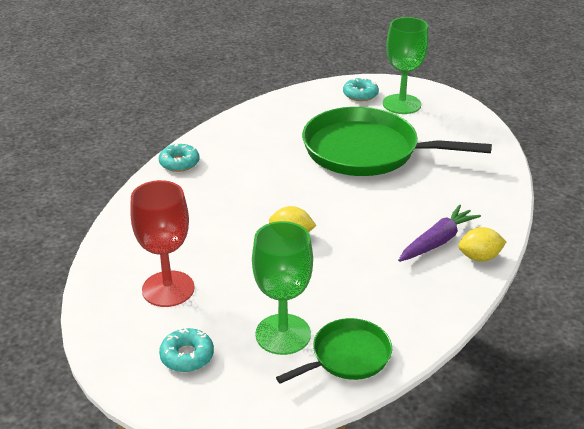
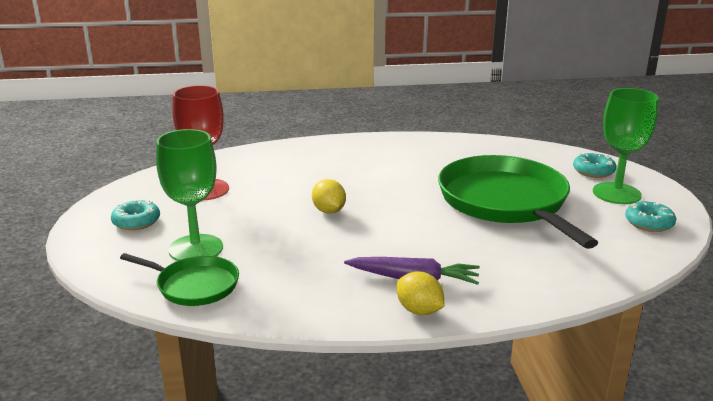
camera: 55 degrees right, 10 degrees down
(179, 163) = (363, 142): turquoise donut -> turquoise donut (649, 223)

